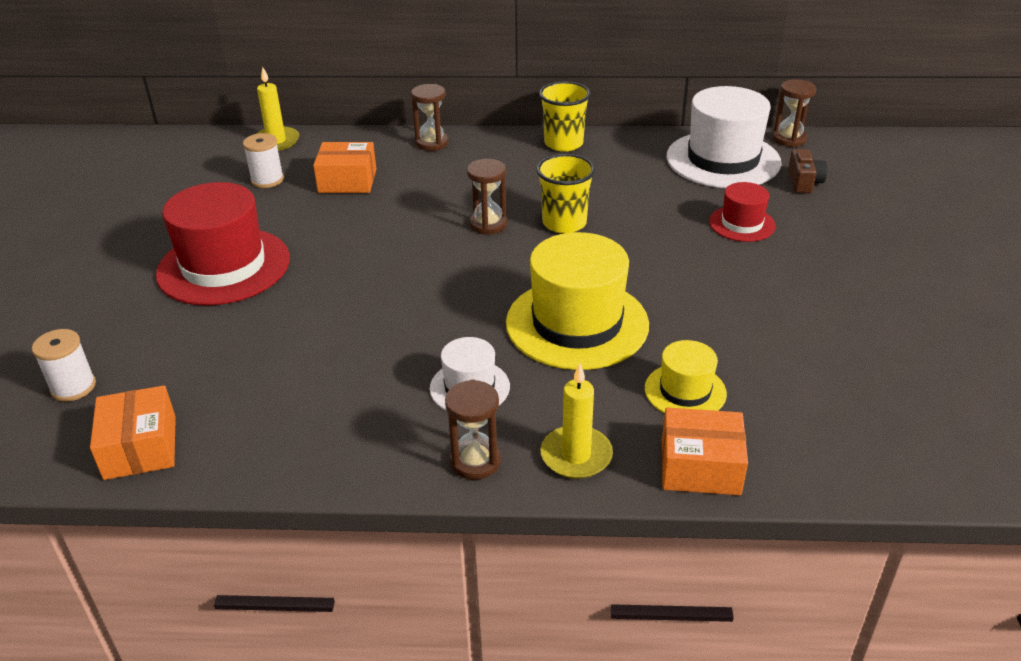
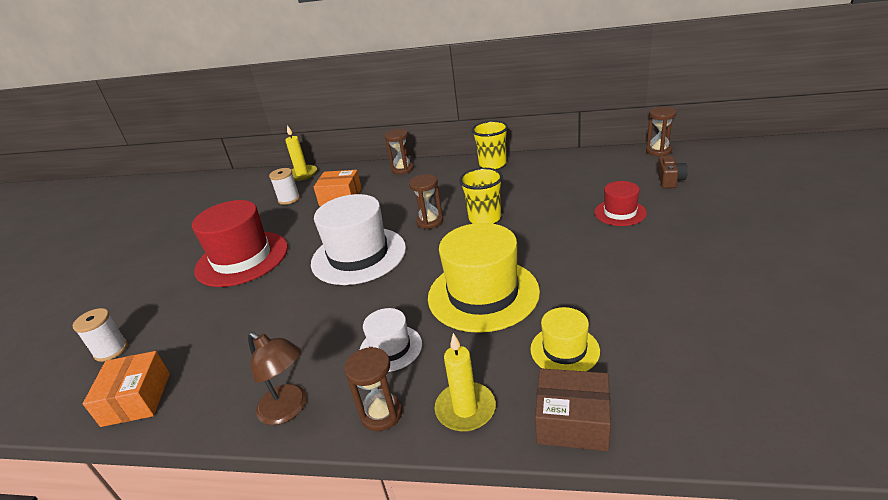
camera: 10 degrees right, 5 degrees down
(356, 457) = (289, 409): none -> brown lamp
(700, 467) = (572, 421): orange box -> brown box
(723, 160) = (607, 168): white hat -> white hat (358, 255)

